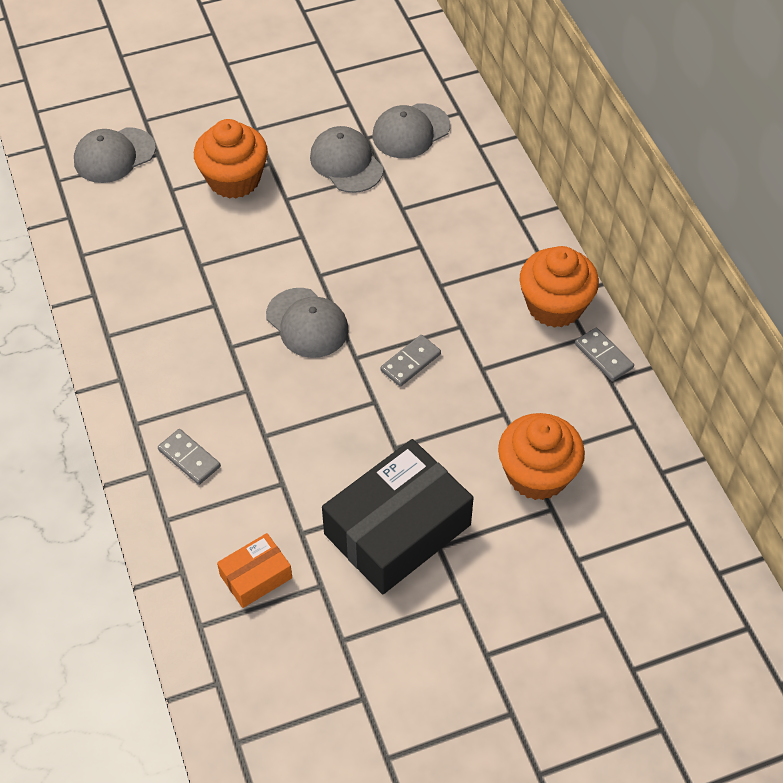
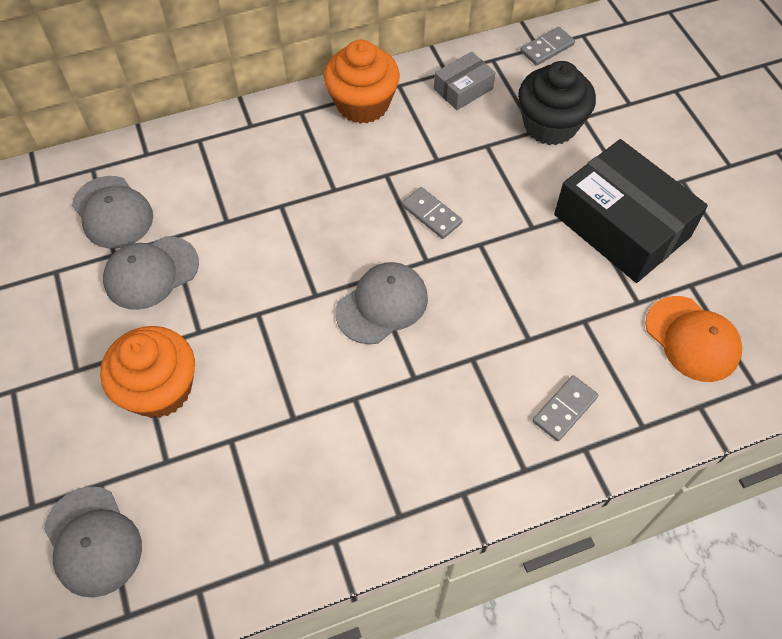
camera: 90 degrees left, 5 degrees up
(256, 576) = (692, 339): orange box -> orange cap
(537, 474) = (550, 125): orange cupcake -> black cupcake
(585, 395) = (463, 89): none -> grey box
(603, 356) = (420, 74): grey domino -> grey domino (547, 48)

